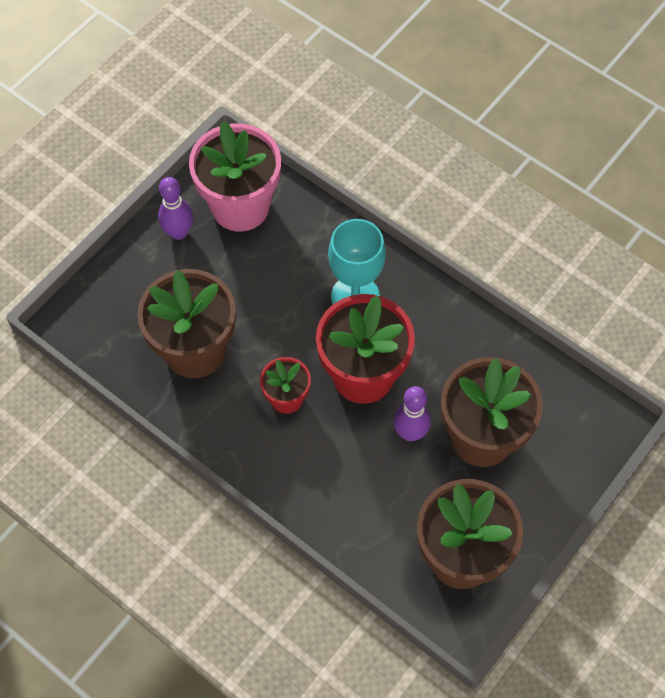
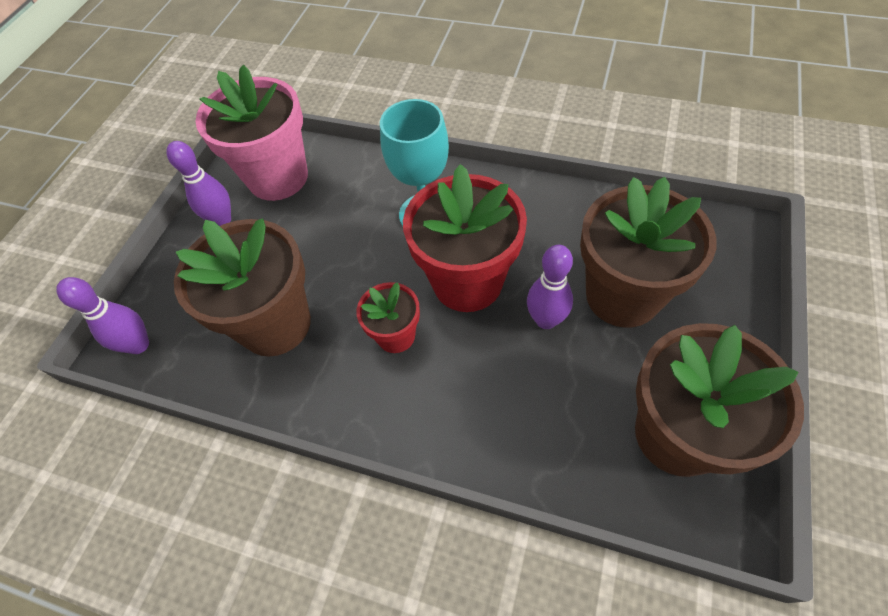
camera: 15 degrees left, 5 degrees down
(82, 325) = (139, 345): none -> purple bowling pin

